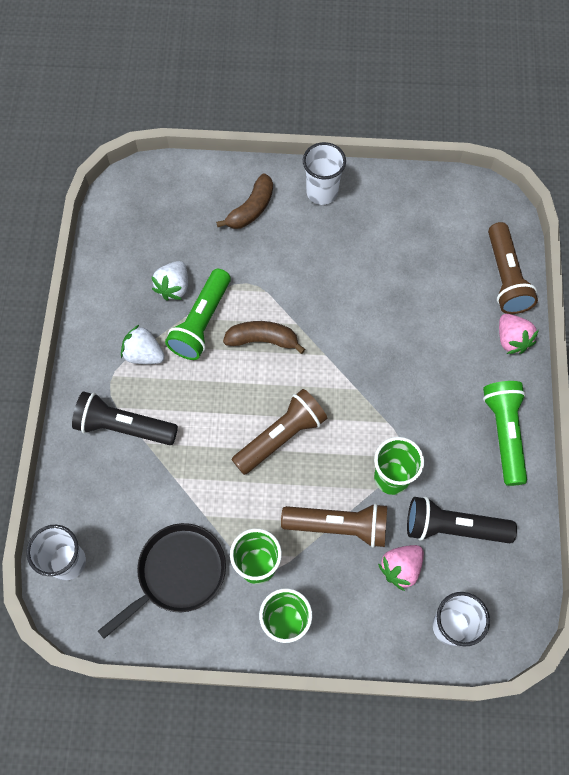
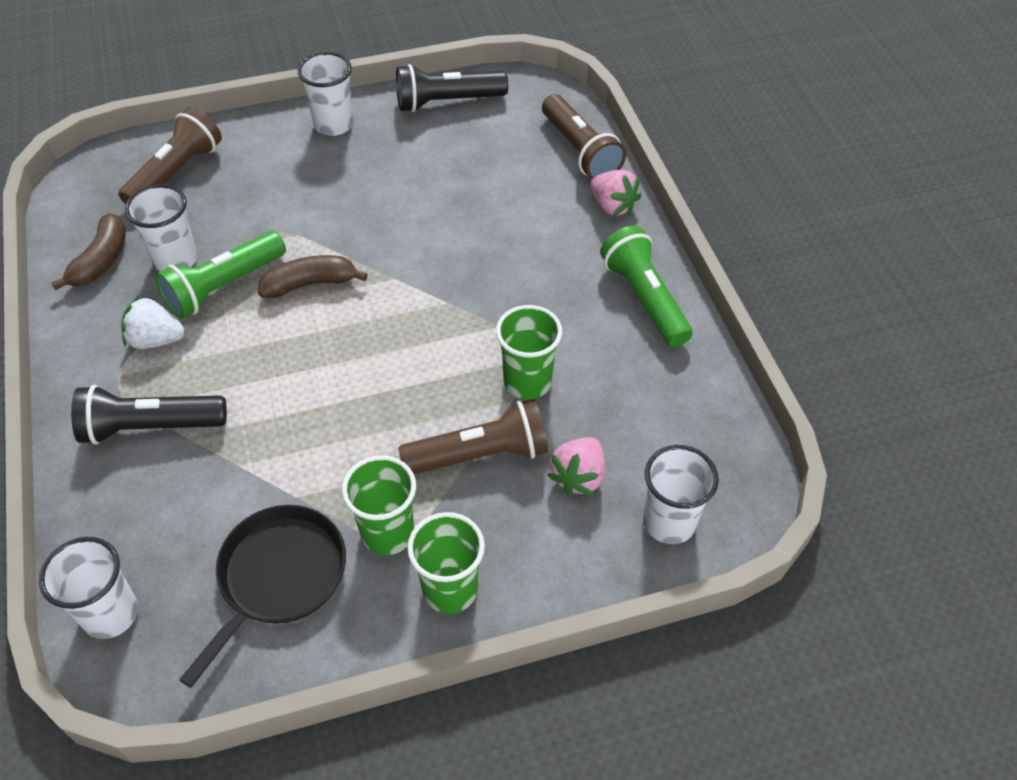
camera: 20 degrees left, 15 degrees down
(173, 287) = (175, 260): white strawberry -> white cup
(201, 322) = (224, 286): green flashlight -> green flashlight turned 45 degrees clockwise
(251, 209) = (252, 160): brown banana -> brown banana (101, 261)
(281, 437) = (369, 378): brown flashlight -> brown flashlight (176, 173)
(453, 527) = (625, 412): black flashlight -> black flashlight (447, 102)

